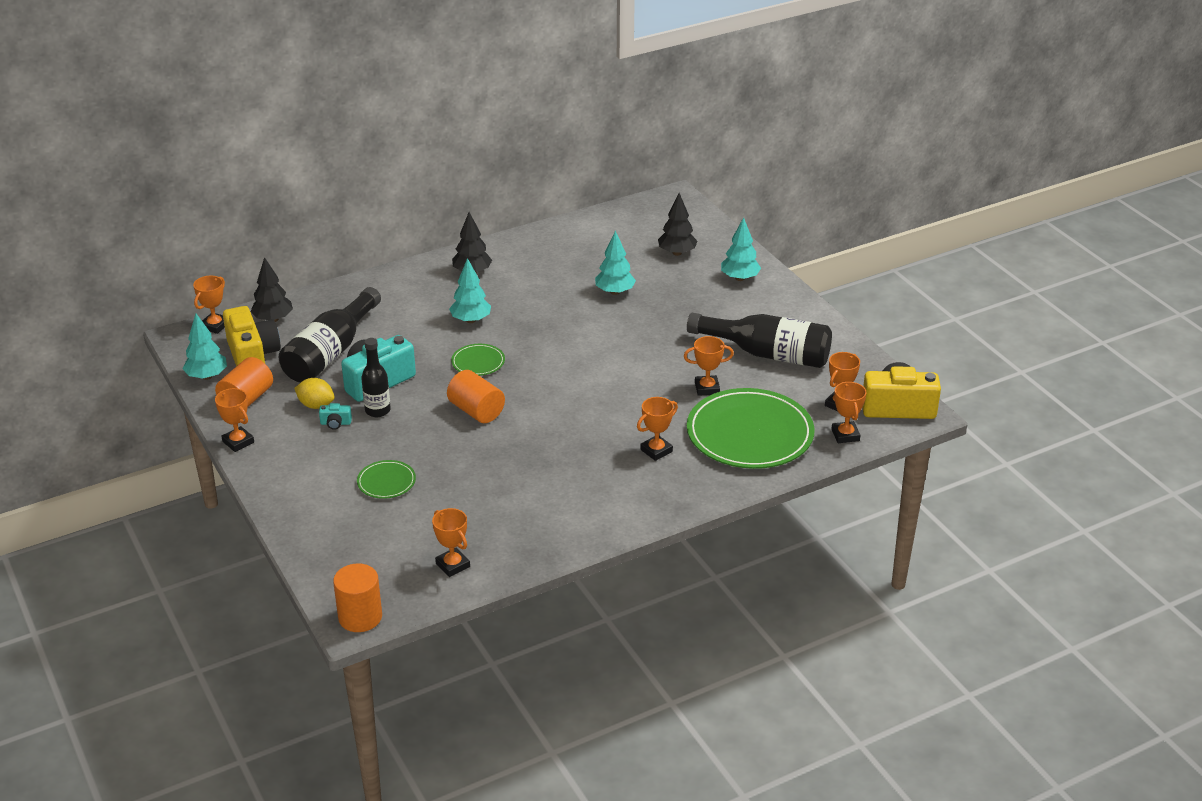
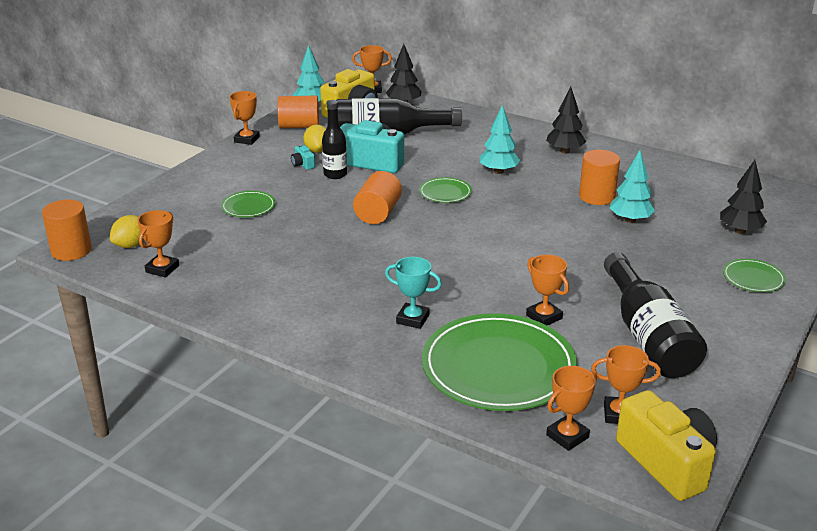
camera: 60 degrees right, 5 degrees down
(388, 574) = (131, 245): none -> yellow lemon
(564, 291) = (597, 197): none -> orange cylinder
(656, 450) = (413, 319): orange trophy -> turquoise trophy
(739, 278) = (753, 278): turquoise tree -> green plate

